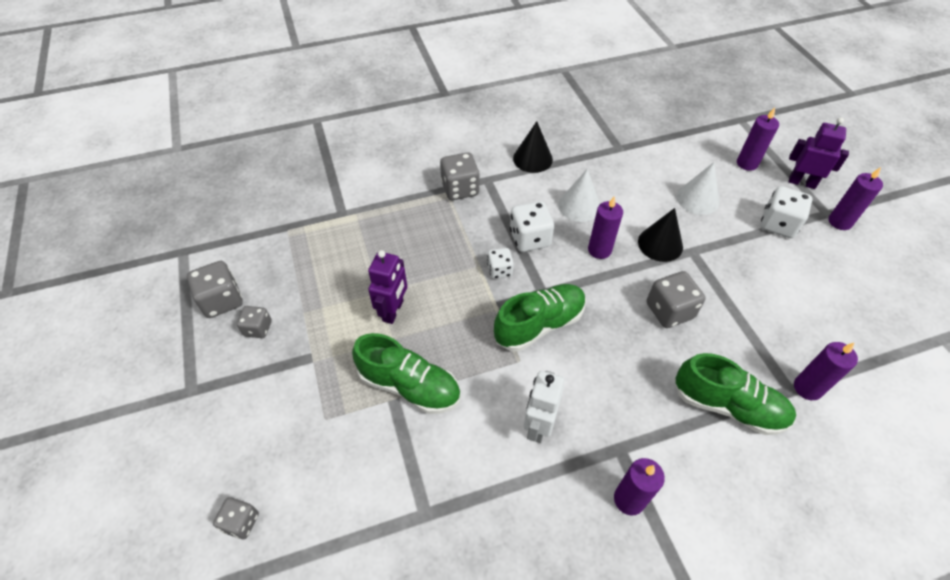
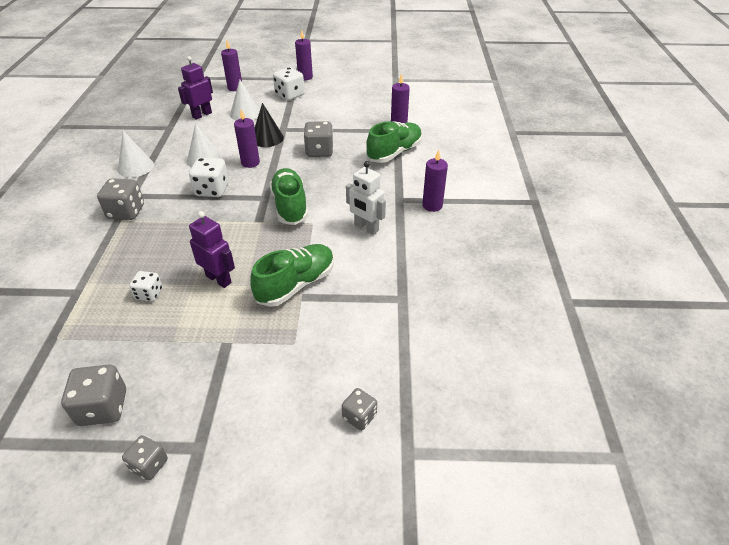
camera: 70 degrees left, 10 degrees down
(258, 328) = (164, 379): grey dice -> grey dice (149, 465)
(499, 270) = (228, 212): white dice -> white dice (149, 294)
(532, 159) = (135, 167): black cone -> white cone
(801, 182) = (267, 77): purple robot -> purple robot (202, 115)

